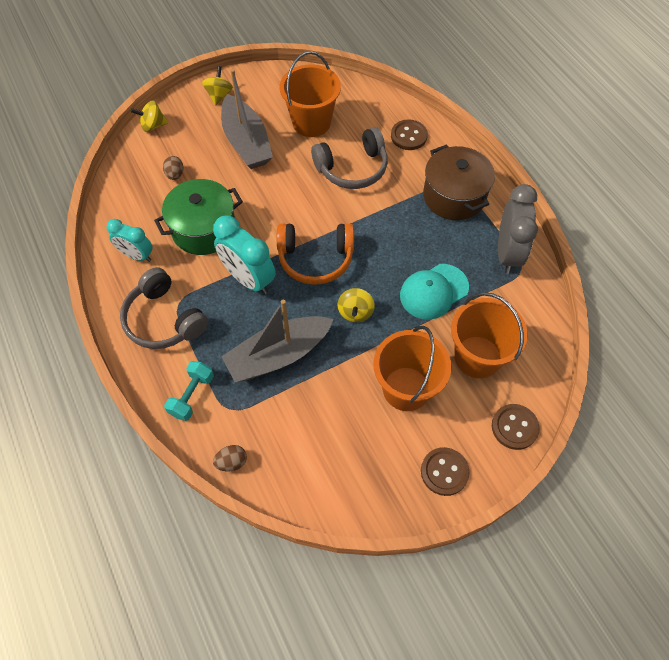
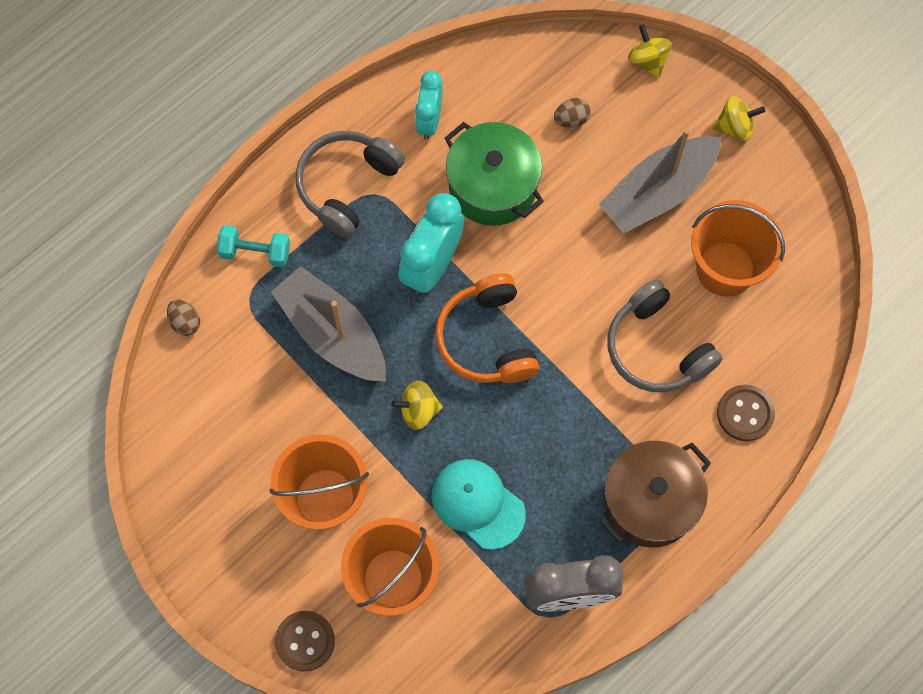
camera: 75 degrees right, 10 degrees up
(444, 472) = (227, 565): brown button -> none

